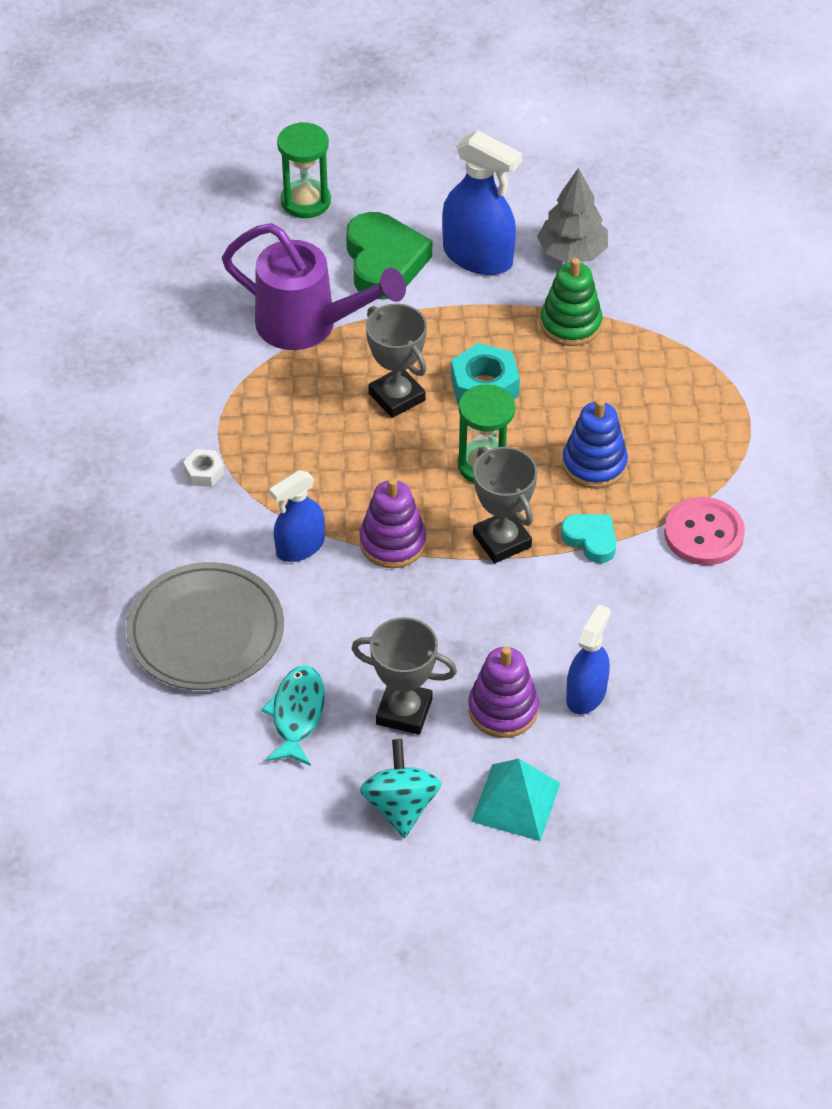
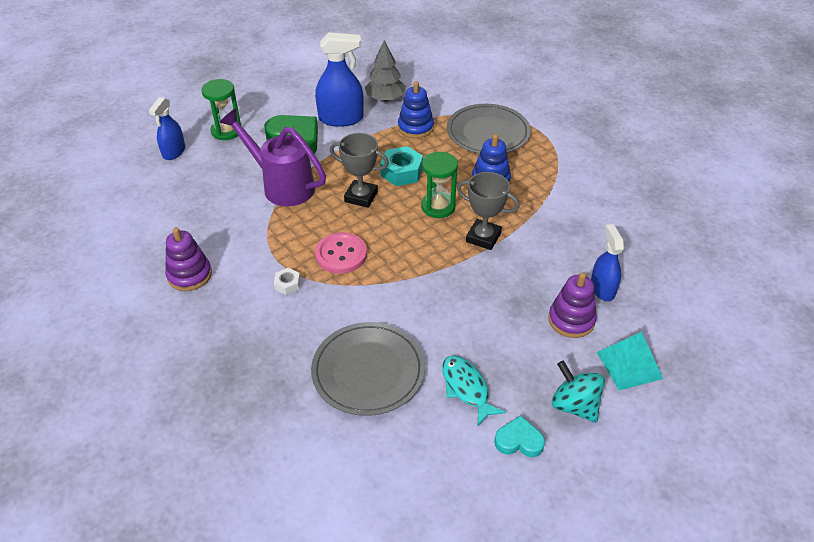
camera: 35 degrees left, 5 degrees down
(300, 547) = (380, 295): blue spray bottle -> blue spray bottle (174, 152)
(309, 326) = (281, 185): purple watering can -> purple watering can turned 135 degrees counterclockwise
(392, 542) = (428, 267): purple stacking toy -> purple stacking toy (189, 275)
(404, 711) = (523, 351): grey trophy -> none
(570, 324) = (415, 127): green stacking toy -> blue stacking toy
(591, 540) = (525, 215): turquoise heart -> turquoise heart (519, 441)
(668, 385) = (488, 133): none -> grey plate
(703, 533) = (573, 186): pink button -> pink button (341, 254)

